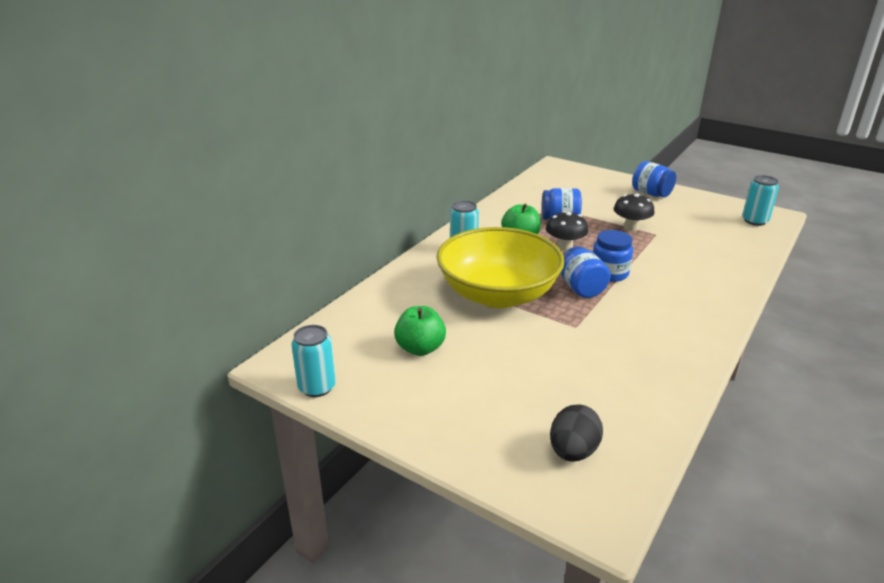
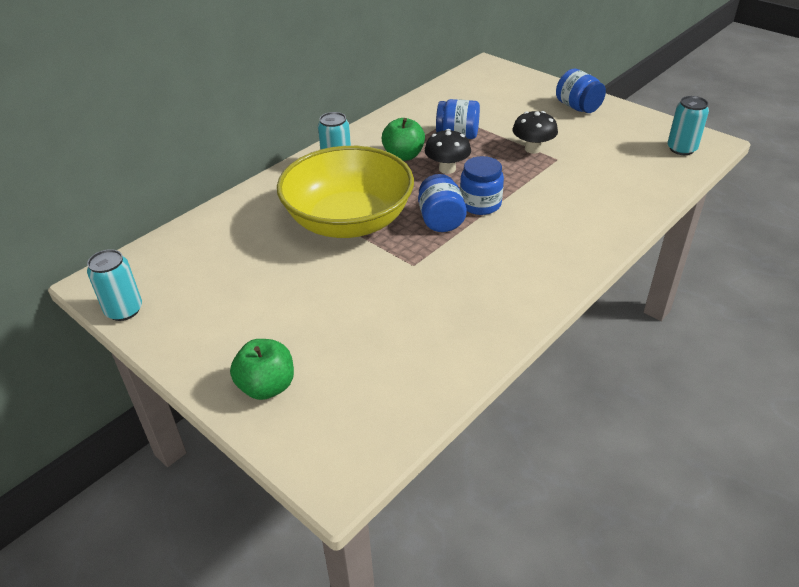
camera: 10 degrees right, 10 degrees up
(420, 348) = (242, 277): green apple -> green apple (267, 386)
(573, 451) = (342, 404): black egg -> none

